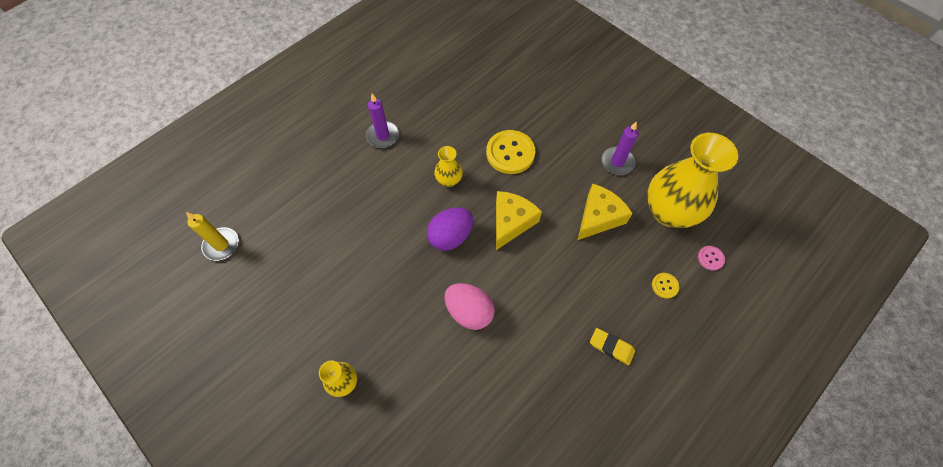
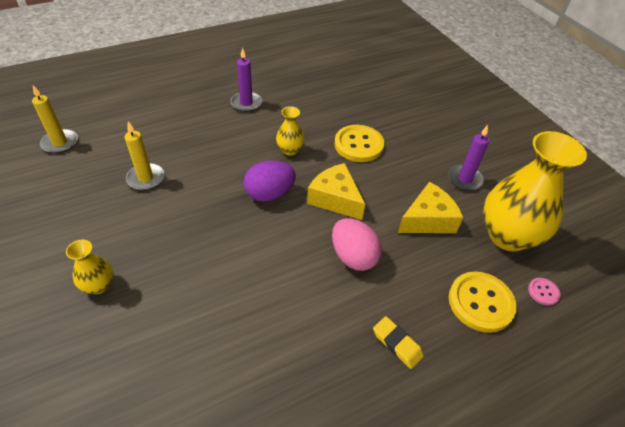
camera: 15 degrees right, 15 degrees down
(328, 258) = (146, 178): none -> yellow candle
(469, 311) = (256, 262): pink egg -> pink egg (353, 256)
(511, 222) = (335, 199): yellow cheese -> yellow cheese turned 90 degrees counterclockwise
(664, 286) = (480, 302): yellow button -> yellow button, size x2.10

